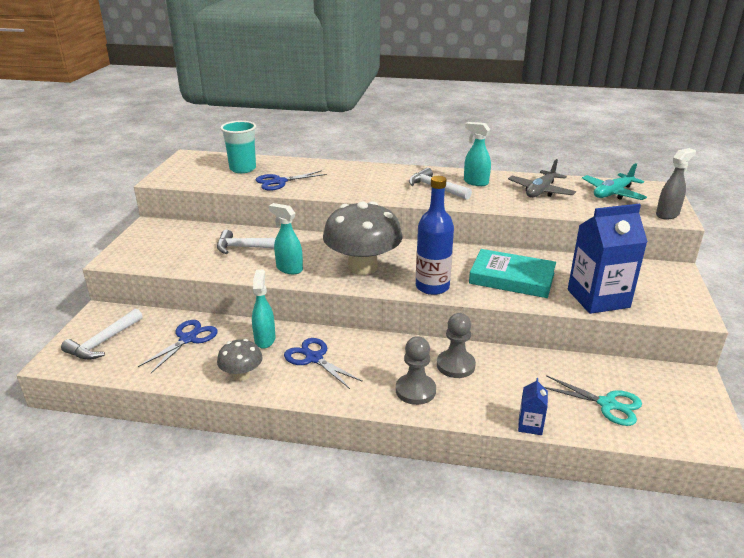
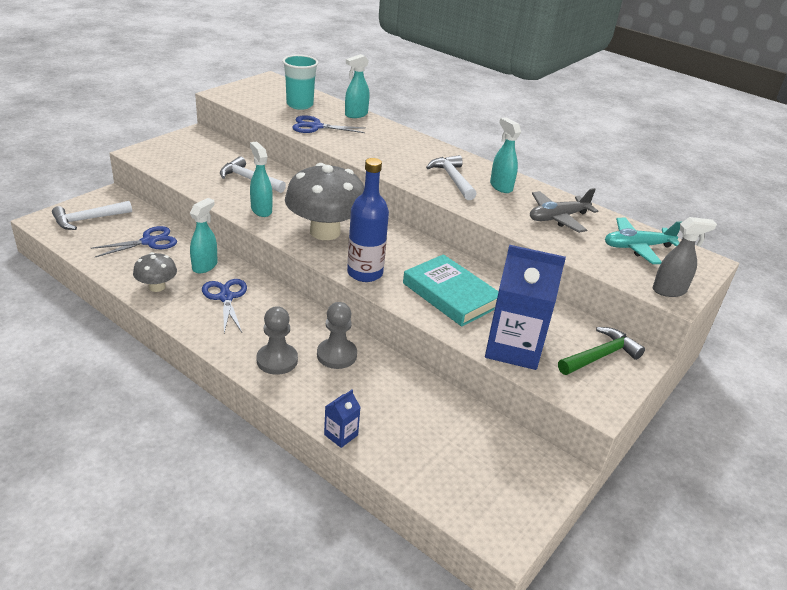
camera: 25 degrees right, 5 degrees up
(299, 163) = (356, 114): none -> turquoise spray bottle
(607, 404) = (436, 452): turquoise scissors -> none
(654, 281) = (600, 356): none -> green hammer

